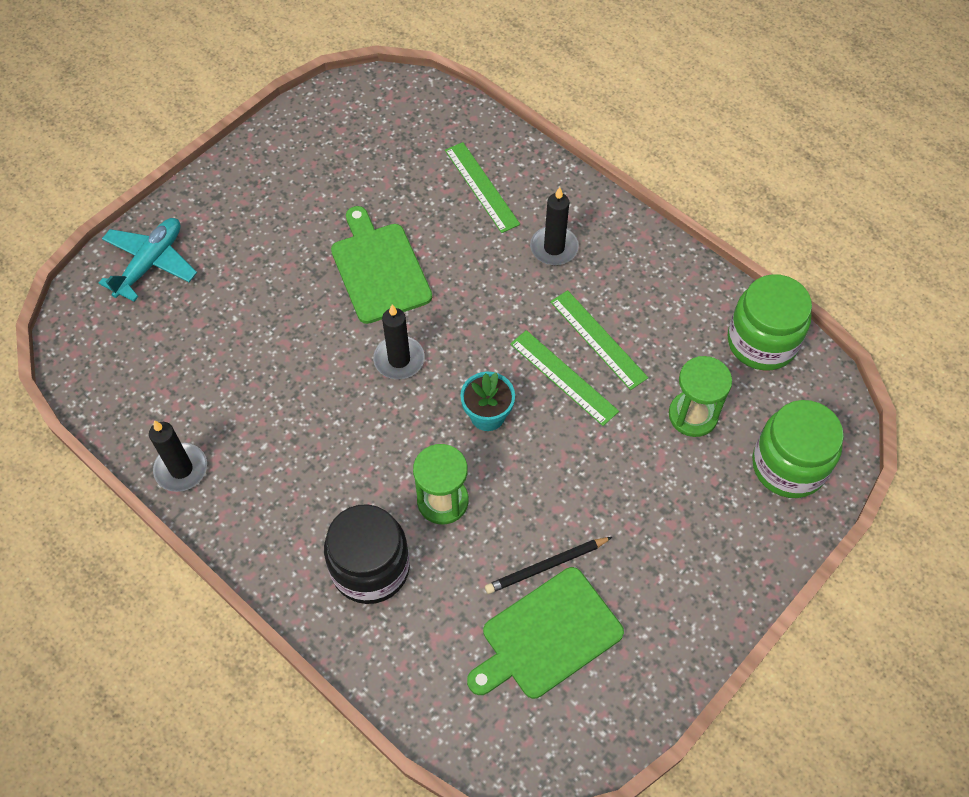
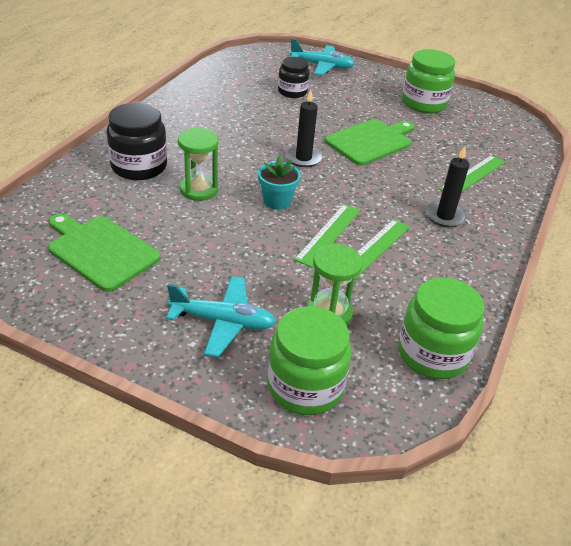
camera: 70 degrees right, 20 degrees down
(181, 469) = (188, 94): black candle -> none
(218, 325) = (292, 92): none -> black jar
(300, 173) = (423, 103): none -> green jar
(546, 566) = (159, 244): black pencil -> none
(690, 521) = (223, 322): none -> turquoise plane

